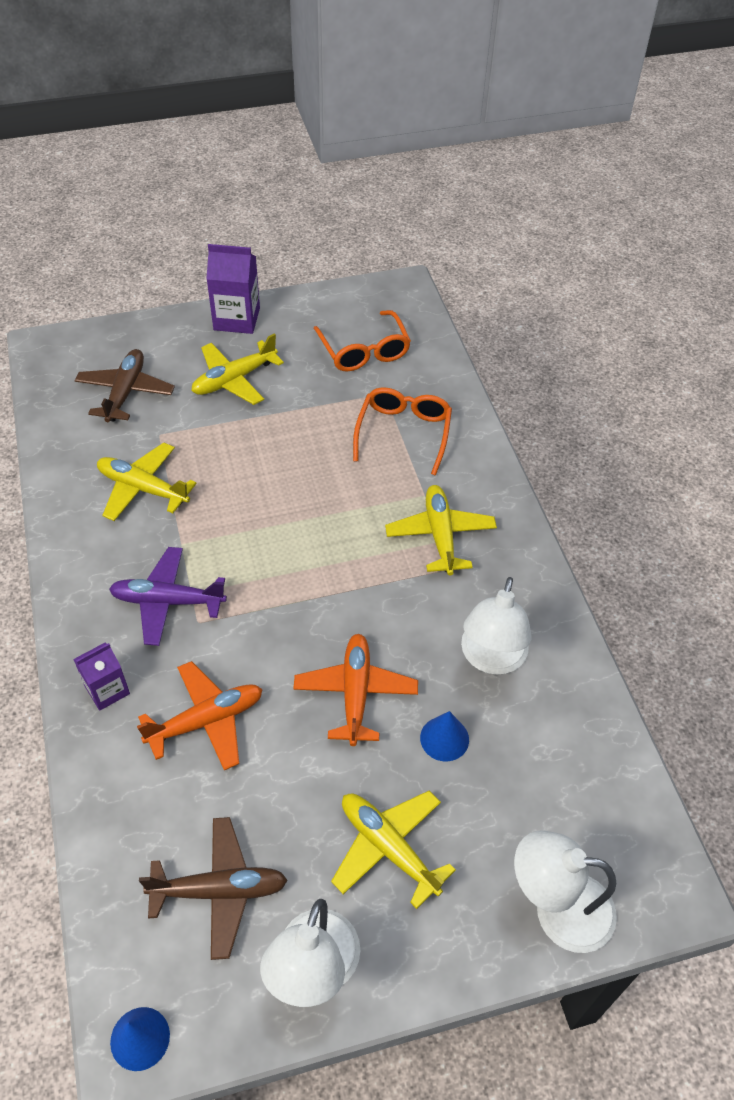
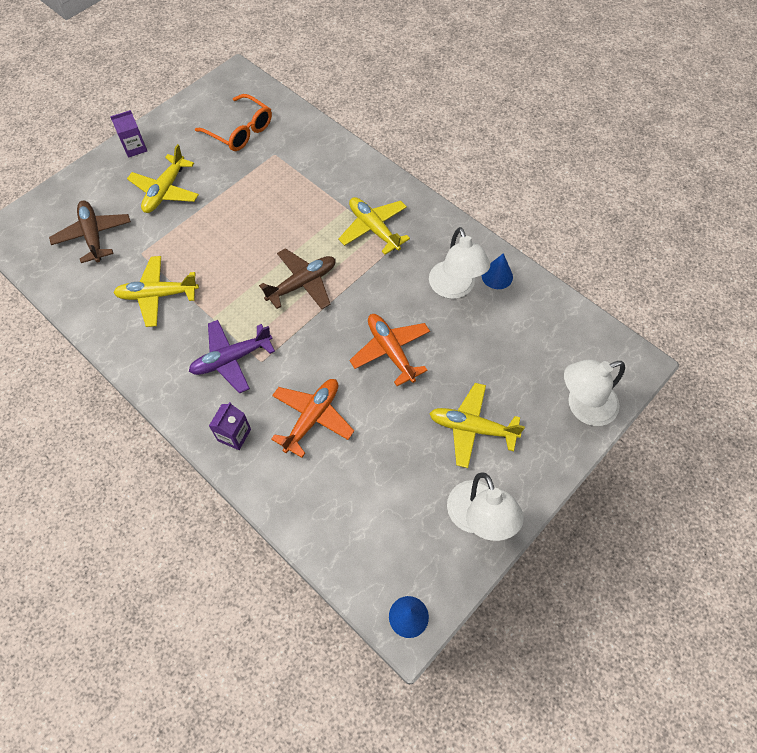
camera: 30 degrees left, 10 degrees up
(219, 890) = (393, 509): brown plane -> brown plane (302, 284)
(237, 319) = (135, 147): purple carton -> purple carton, size x0.64
(403, 433) = (305, 174): orange glasses -> none
(444, 738) = (460, 349): blue cone -> blue cone (497, 276)

